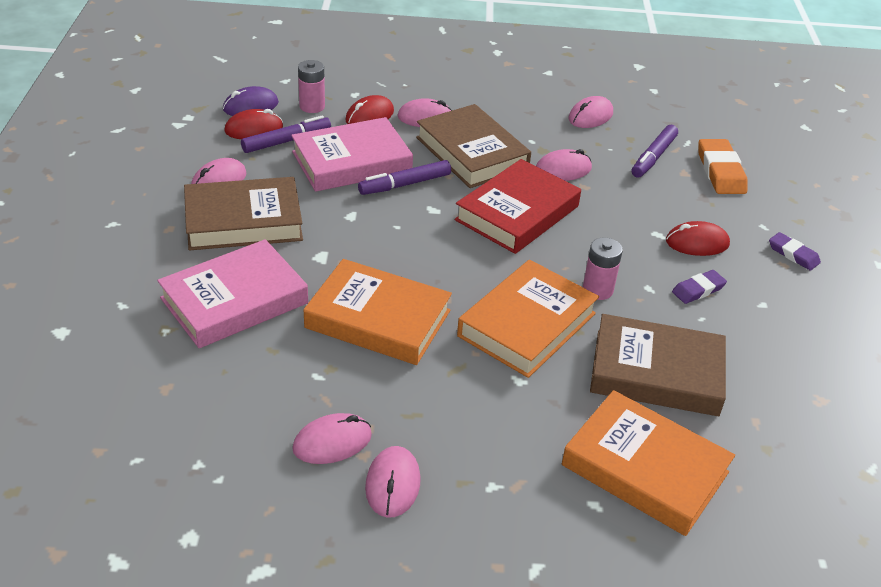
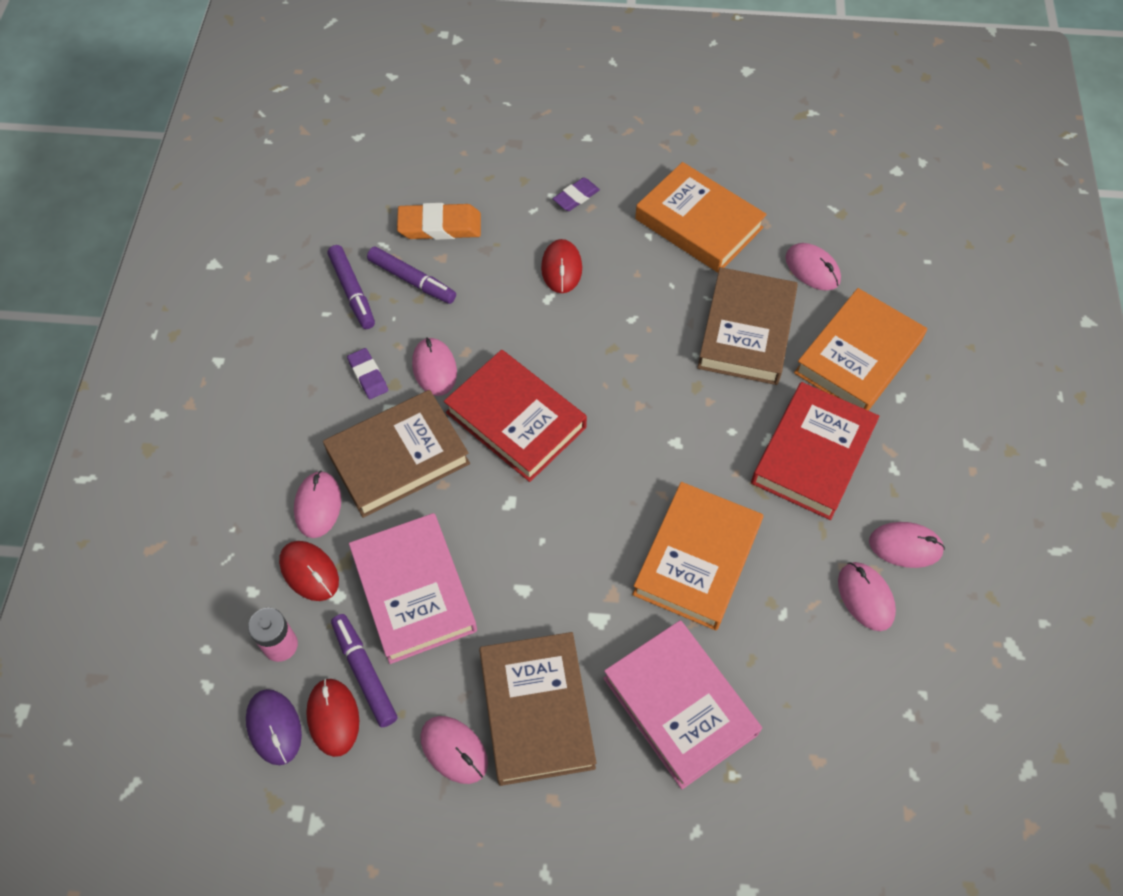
camera: 85 degrees left, 20 degrees up
(405, 184) = (462, 531): purple marker -> purple marker (352, 291)
(503, 414) = (812, 455): none -> red book
(527, 324) = (693, 426): orange book -> orange book (698, 223)
(590, 116) = (325, 328): pink mouse -> pink mouse (812, 269)
(597, 290) = (638, 361): pink battery -> none
(698, 290) = (632, 280): purple eraser -> purple eraser (368, 376)

